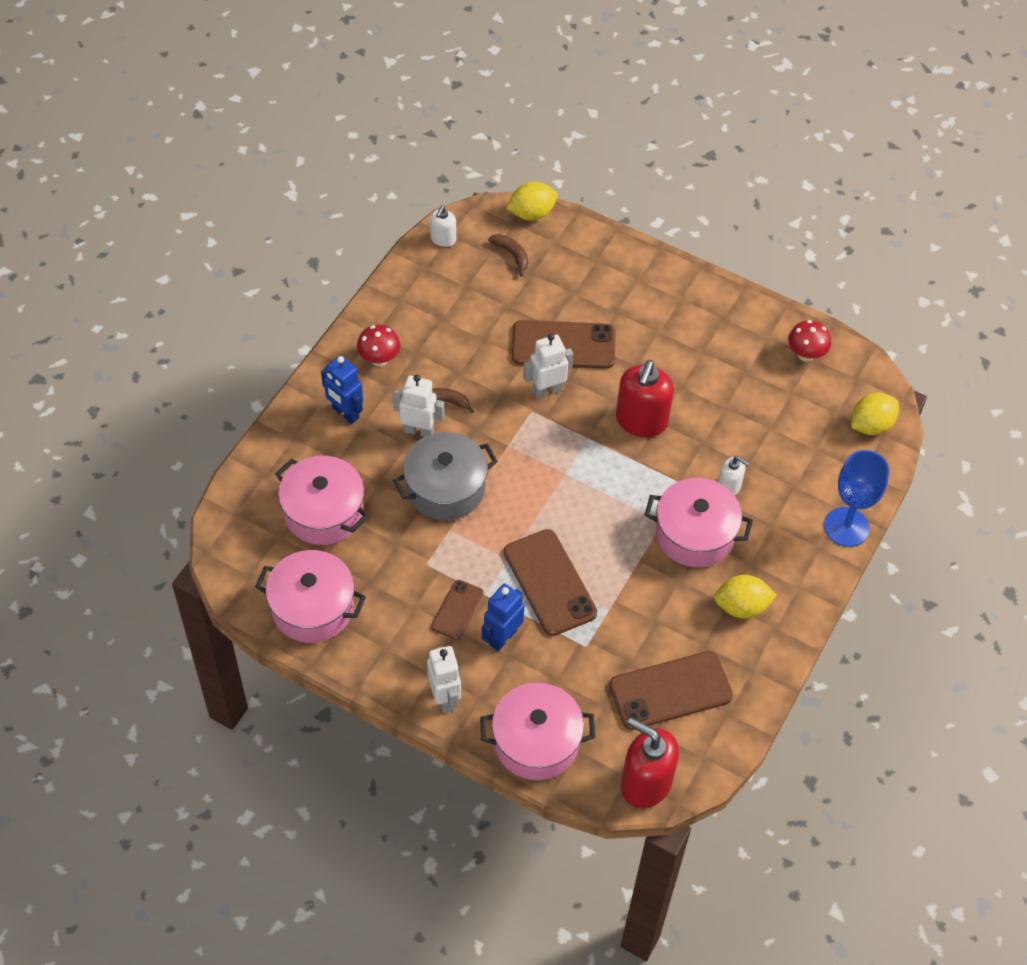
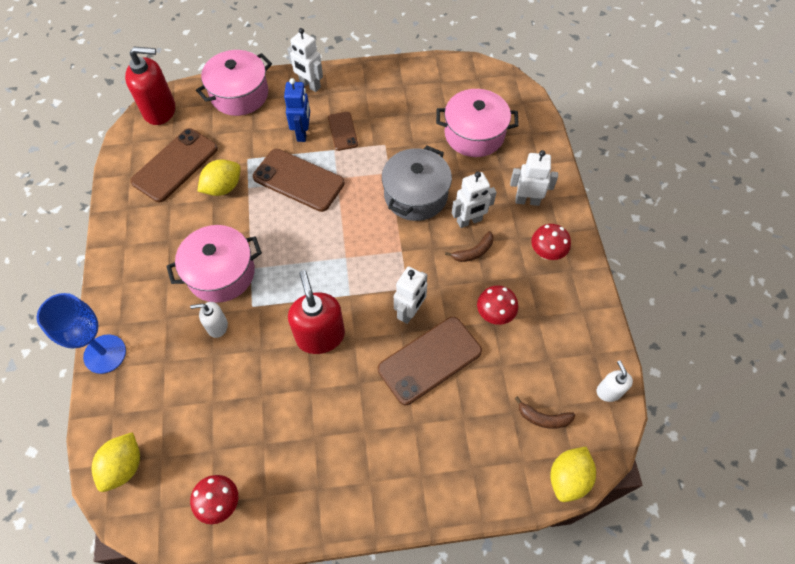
camera: 145 degrees right, 5 degrees up
(312, 608) = (426, 83): pink pot -> none
(345, 413) = (527, 200): blue robot -> white robot
(476, 343) = (494, 314): none -> red mushroom
(741, 607) = (157, 244): yellow lemon -> yellow lemon (223, 187)

